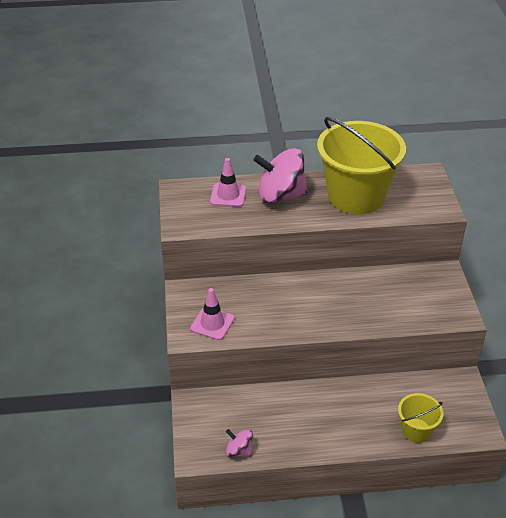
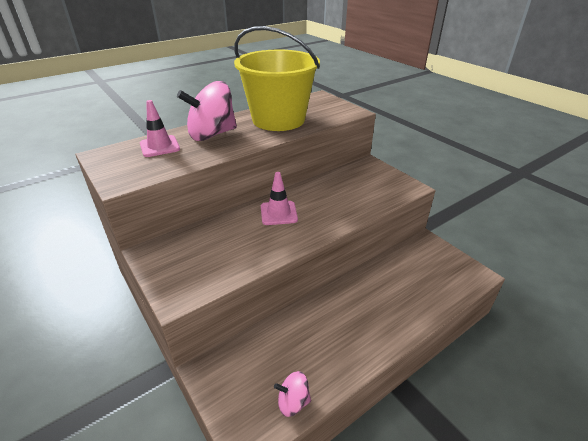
camera: 30 degrees left, 5 degrees down
(212, 323) = (199, 272): pink traffic cone -> pink traffic cone (278, 213)
(416, 430) = (431, 296): yellow bucket -> none

